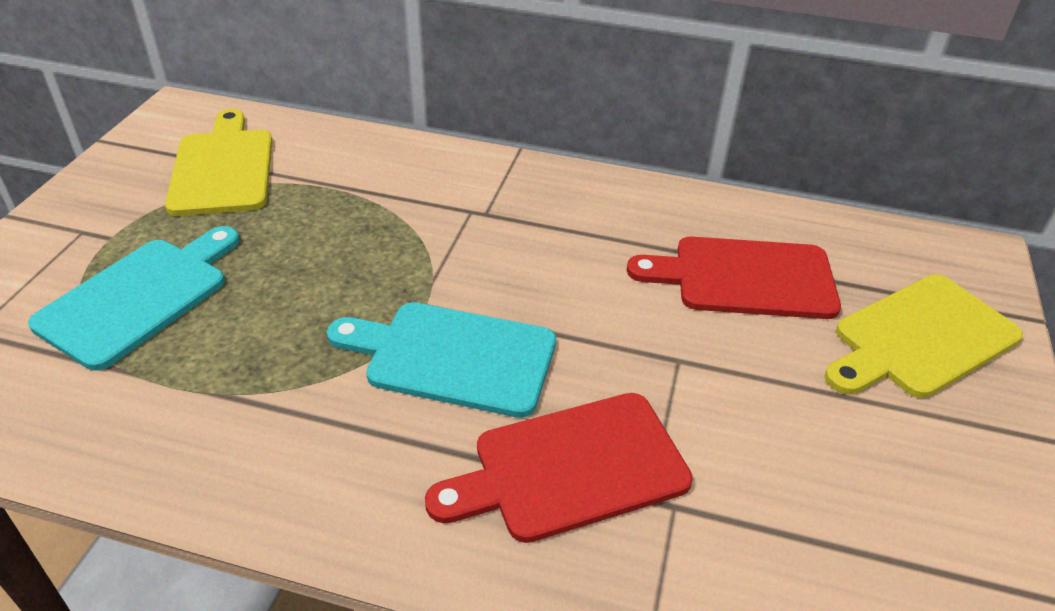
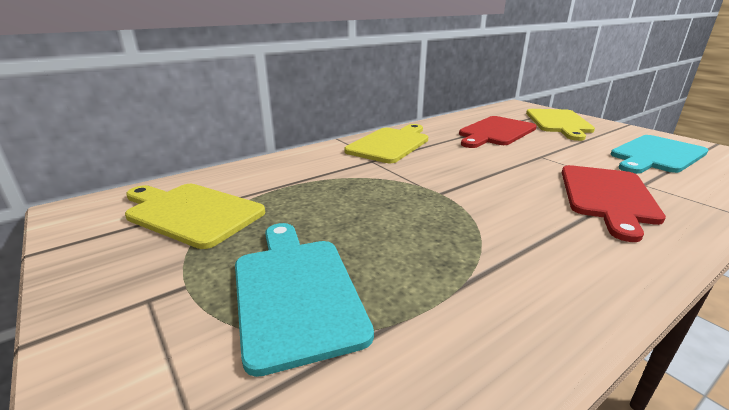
camera: 50 degrees left, 15 degrees down
(453, 357) = (495, 198): turquoise cutting board -> turquoise cutting board (656, 155)
(552, 200) = (390, 144): none -> yellow cutting board

